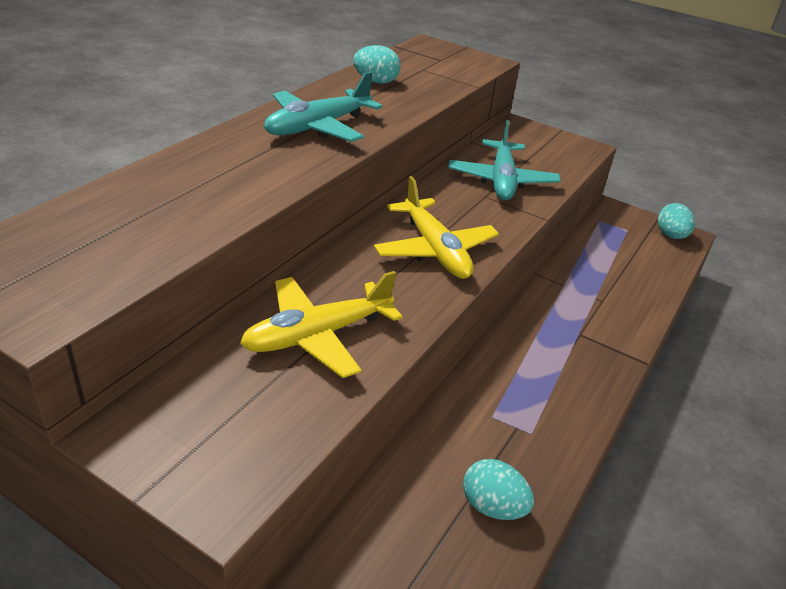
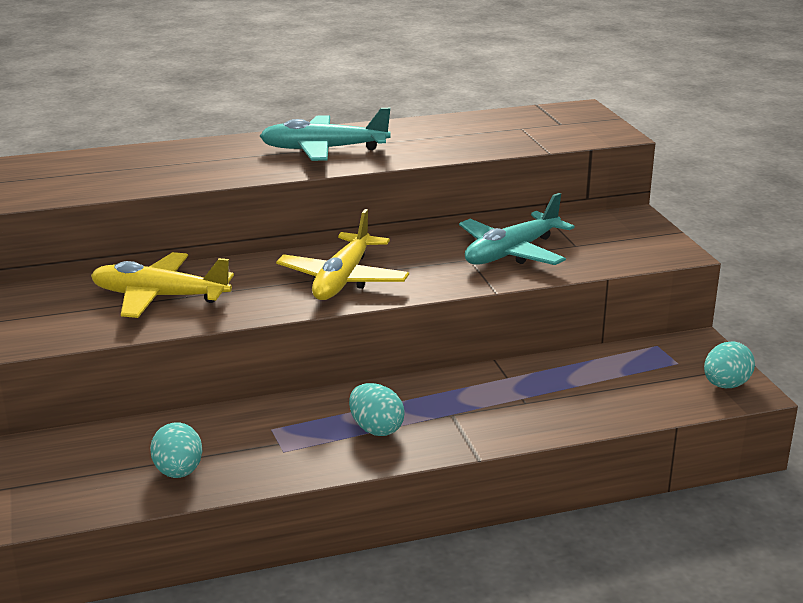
camera: 45 degrees right, 10 degrees down
(376, 81) = (448, 128): turquoise egg -> turquoise egg (376, 429)

